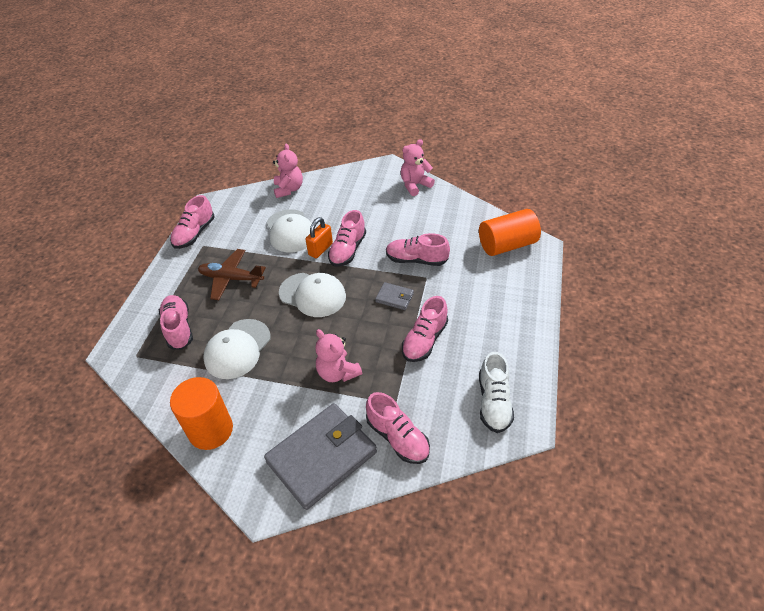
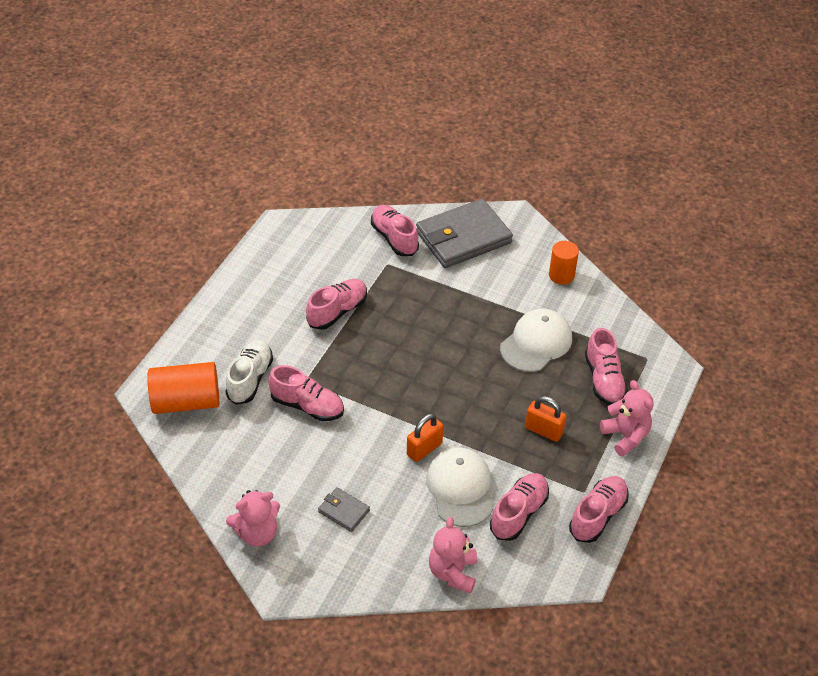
camera: 170 degrees left, 0 degrees up
(211, 430) = (561, 275): orange cylinder -> orange cylinder, size x0.63
(231, 278) = (544, 430): brown plane -> orange padlock
(312, 295) = (445, 387): white cap -> none
(337, 372) = (435, 299): pink teddy bear -> pink teddy bear (625, 436)
(348, 250) = (389, 439): pink shoe -> pink shoe (518, 513)
(394, 297) = (352, 363): grey wallet -> grey wallet (344, 511)
(493, 402) = (298, 247): white shoe -> white shoe (250, 379)

